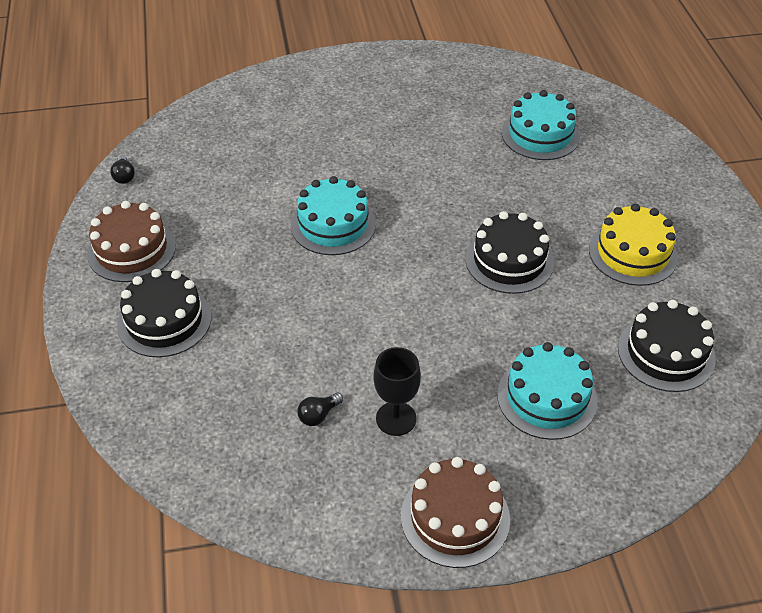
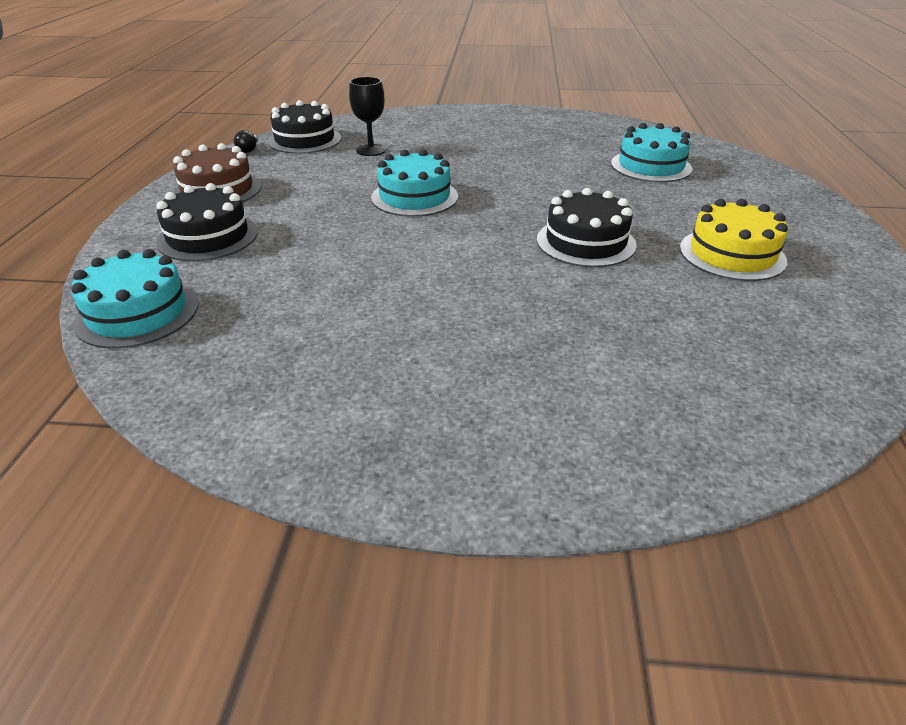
camera: 15 degrees right, 10 degrees down
(318, 415) = (309, 329): black light bulb -> none
(396, 418) = (394, 346): black goblet -> black goblet (371, 150)
(455, 517) = (416, 456): brown cake -> none
(547, 398) = (588, 358): turquoise cake -> turquoise cake (137, 313)
(666, 353) = (758, 341): black cake -> black cake (304, 140)

